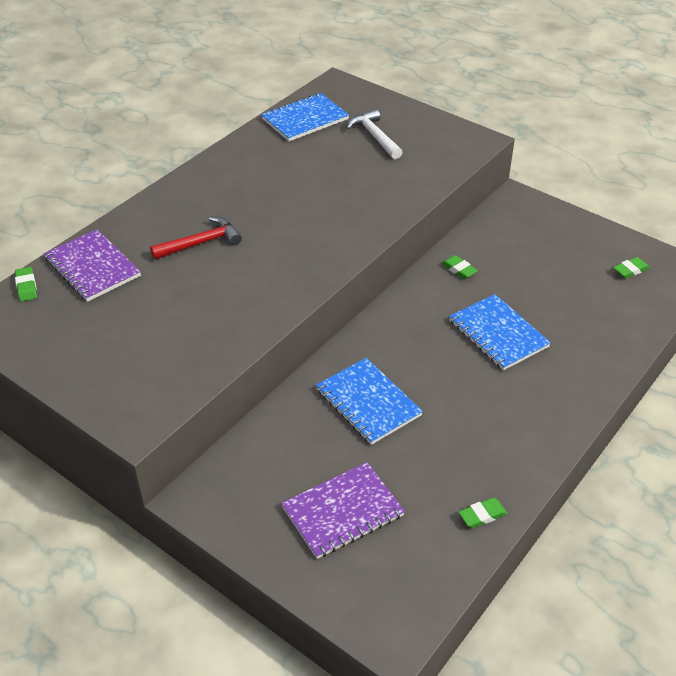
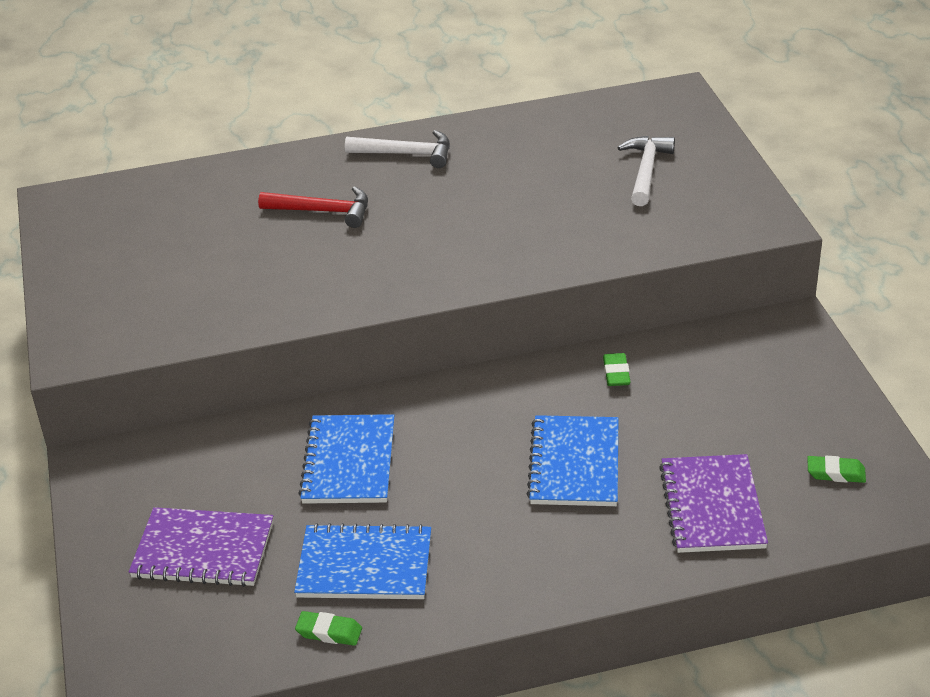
camera: 40 degrees right, 5 degrees down
(26, 287) = (124, 186): green eraser -> none
(93, 267) = (199, 192): purple notebook -> purple notebook (712, 506)
(212, 183) = (407, 154): none -> white hammer
(305, 119) = (589, 121): blue notebook -> blue notebook (364, 565)

